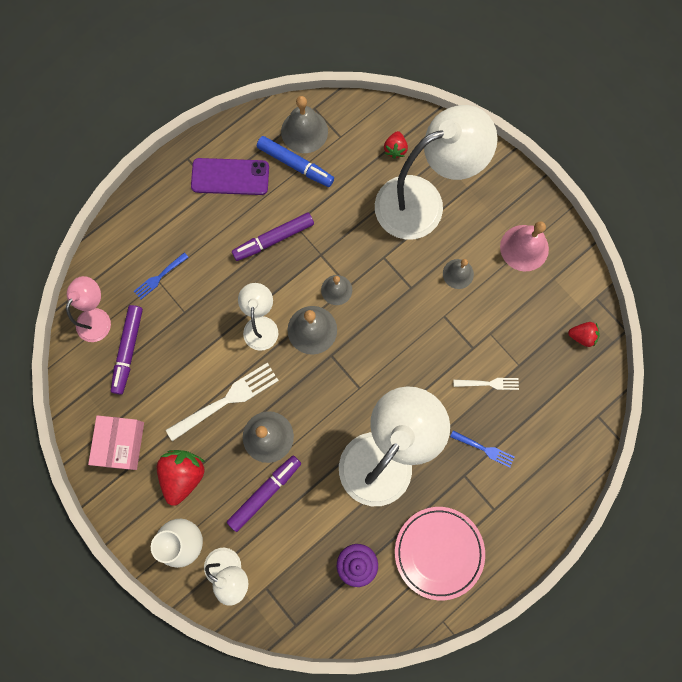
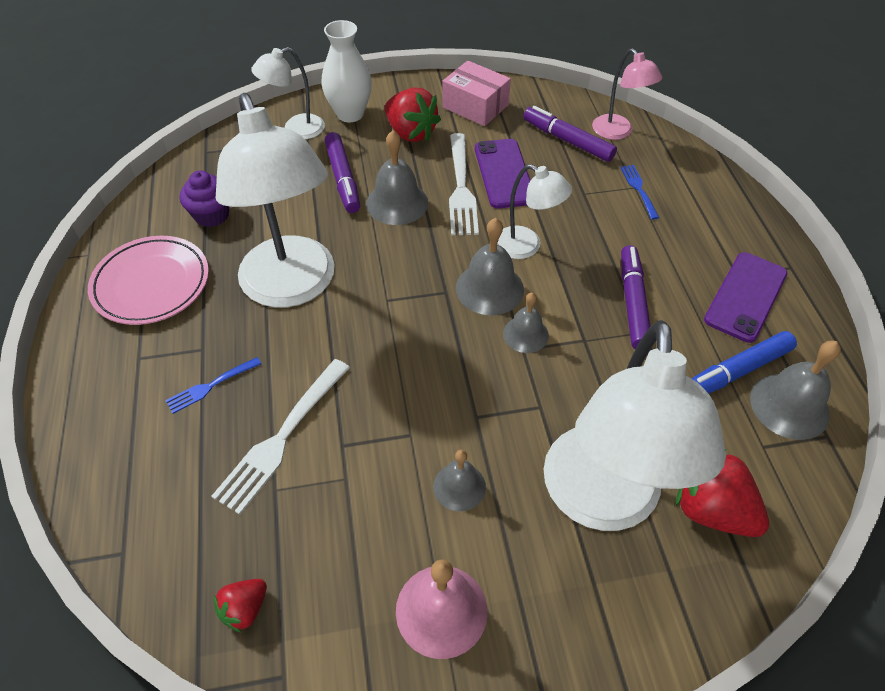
camera: 120 degrees right, 25 degrees down
(194, 378) = (503, 174): none -> purple phone
(395, 149) = (712, 510): red strawberry -> red strawberry, size x1.79
(488, 383) = (282, 436): white fork -> white fork, size x1.84

